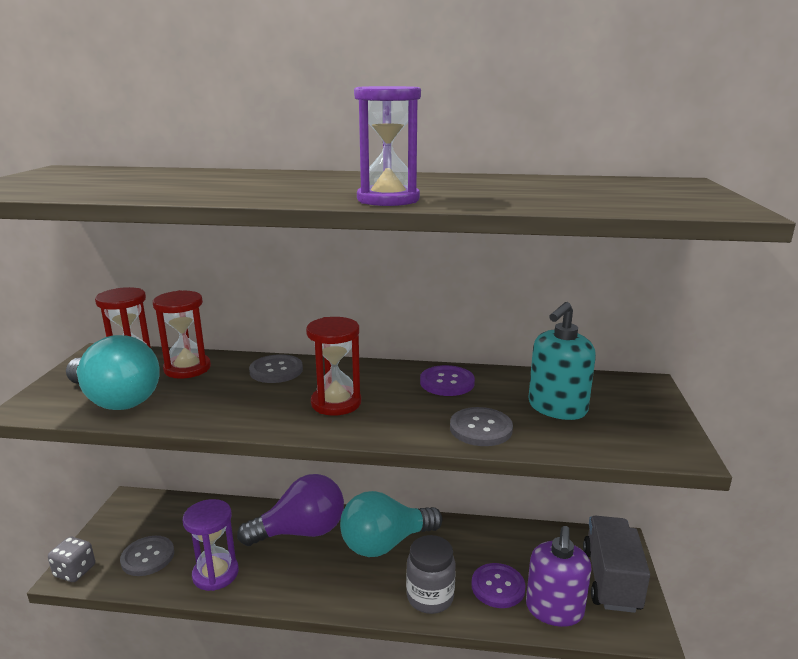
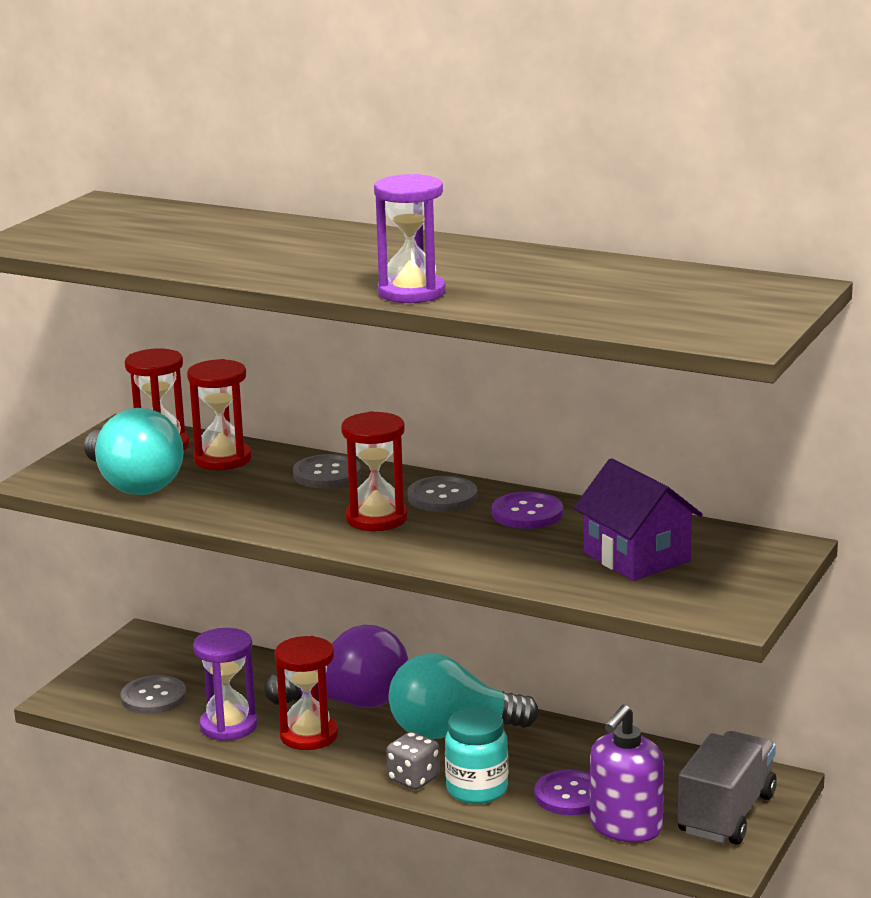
camera: 20 degrees right, 0 degrees up
(75, 571) = (68, 697): grey dice -> grey dice (413, 779)
(281, 570) = (309, 735): none -> red hourglass
(430, 597) = (477, 790): grey jar -> turquoise jar
(481, 428) = (523, 565): grey button -> grey button (442, 497)
(557, 408) = (636, 557): turquoise soap dispenser -> purple house

